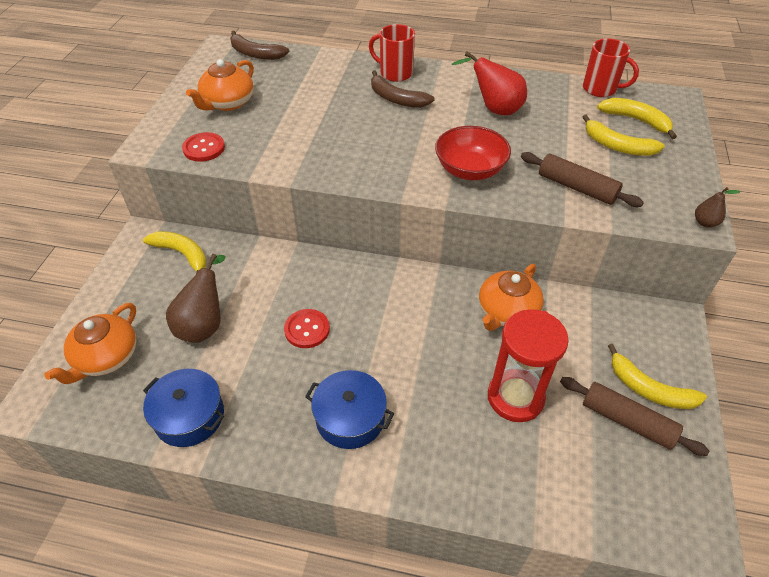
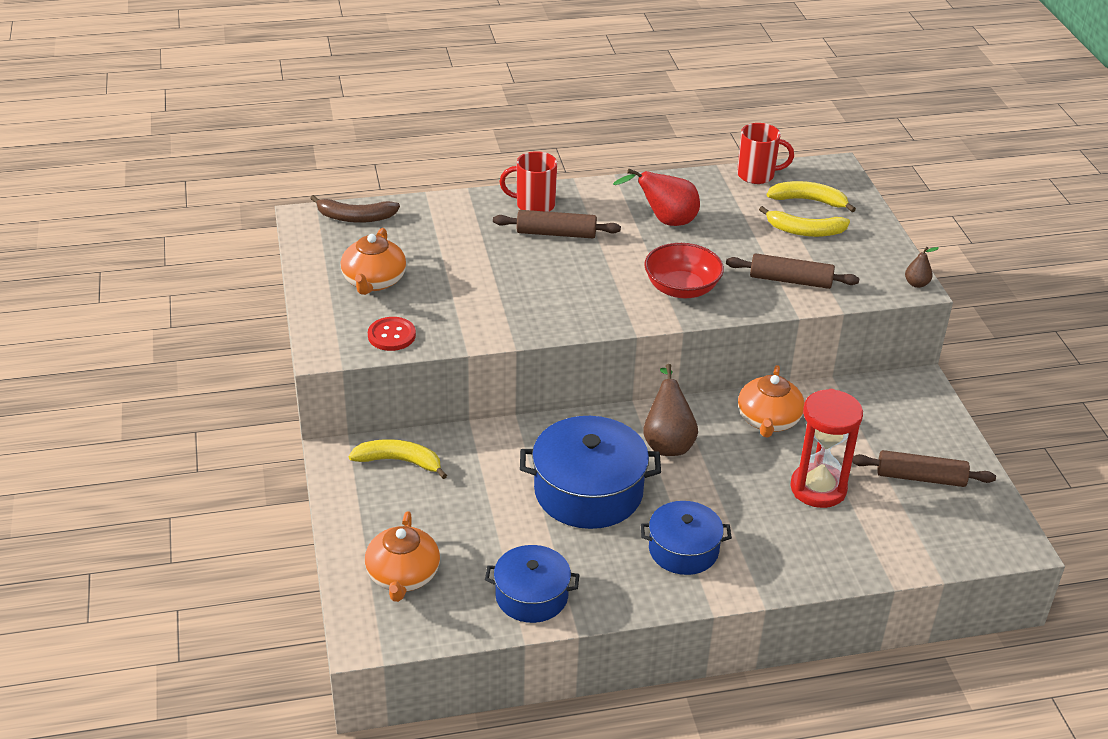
camera: 25 degrees left, 10 degrees down
(204, 325) = (480, 518): brown pear -> brown pear (667, 442)
(307, 329) = (588, 491): red button -> blue pot
(396, 99) = (556, 233): brown banana -> brown rolling pin
(649, 389) = (926, 447): yellow banana -> none

